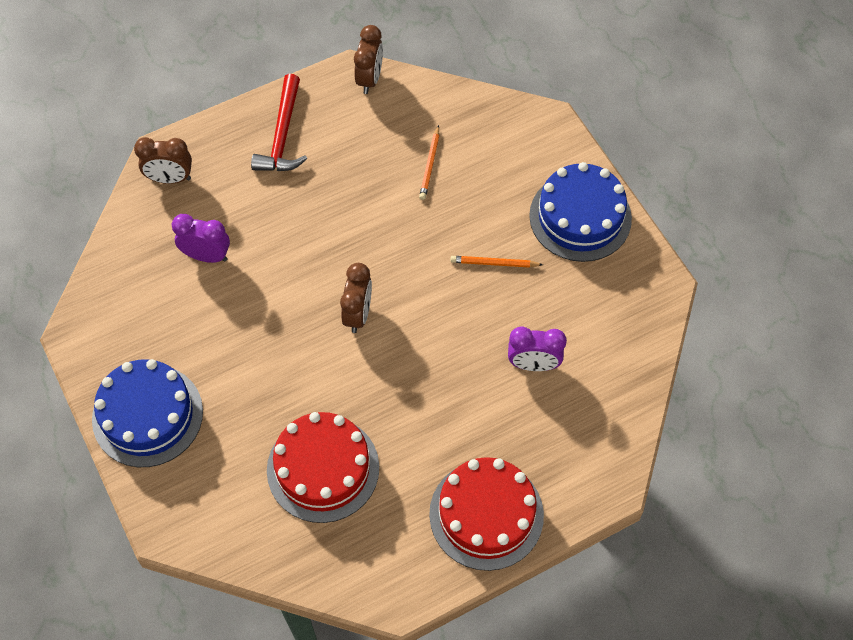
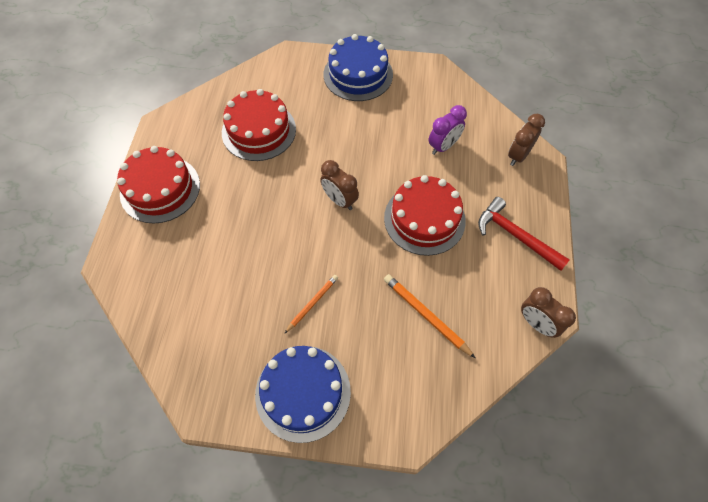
camera: 125 degrees right, 0 degrees up
(321, 222) = (424, 219): none -> red cake
(430, 165) = (426, 315): orange pencil -> orange pencil, size x1.50
(533, 364) = (221, 276): purple clock -> none

